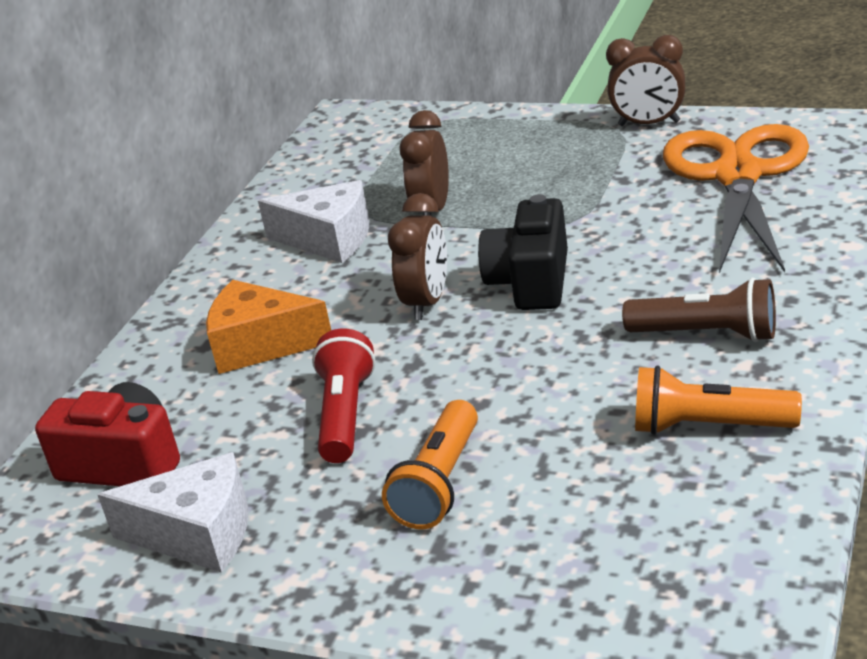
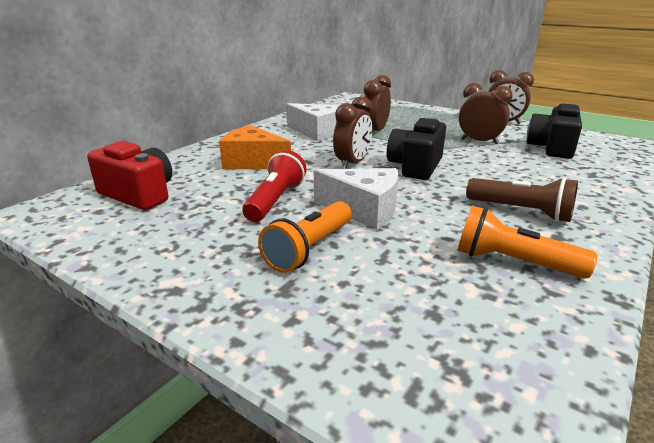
camera: 10 degrees right, 5 degrees down
(197, 534) = (144, 238): white cheese -> white cheese (364, 210)
(618, 190) = (479, 141): none -> brown clock
(737, 175) = (551, 148): orange scissors -> black camera

